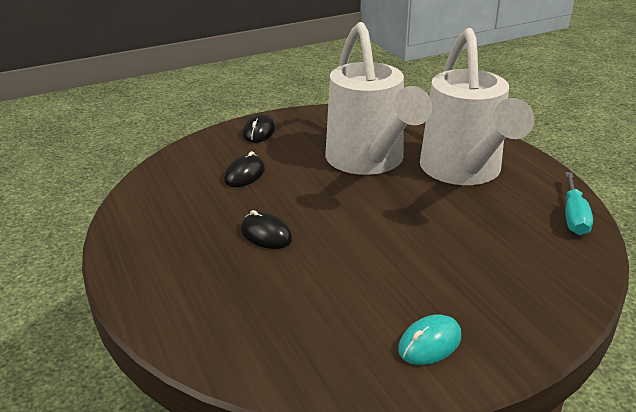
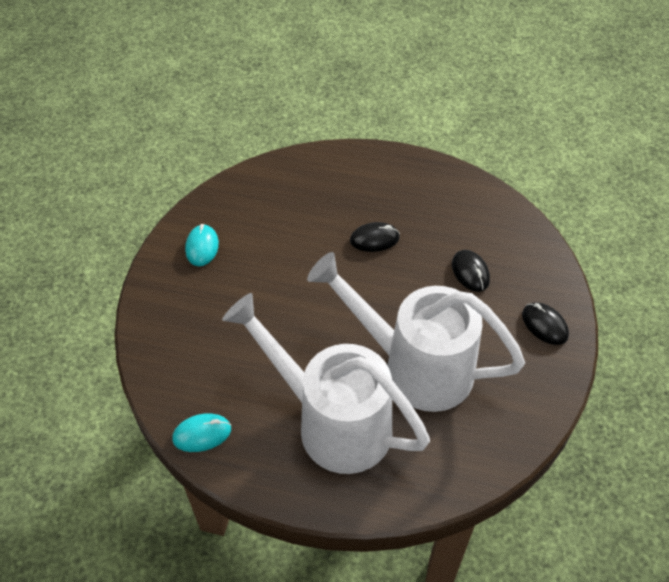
camera: 130 degrees right, 20 degrees up
(574, 217) = (202, 434): turquoise screwdriver -> turquoise mouse

